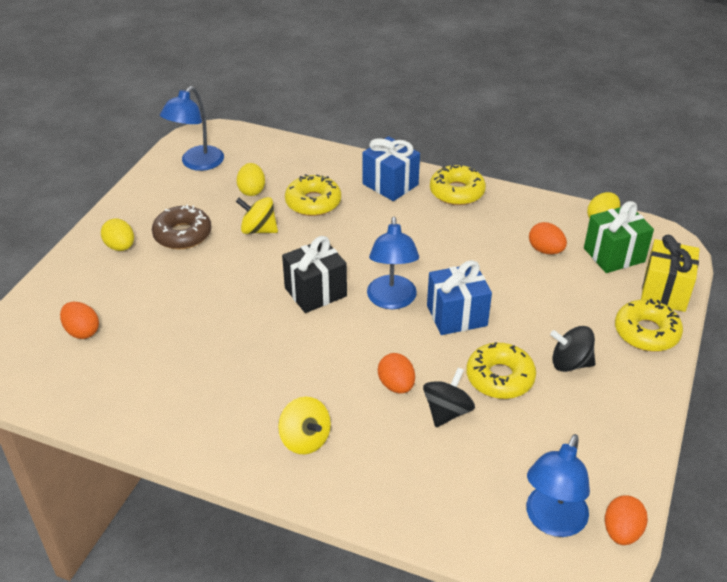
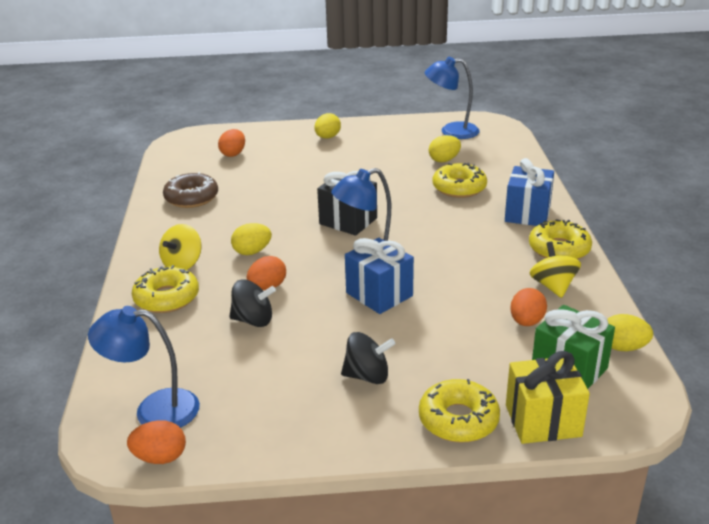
camera: 65 degrees right, 10 degrees down
(182, 234) = (363, 152): brown donut -> brown donut (191, 198)
(258, 230) = (399, 177): yellow spinning top -> yellow spinning top (553, 286)
(321, 378) = (252, 252): none -> yellow egg
(500, 377) = (315, 338): yellow donut -> yellow donut (166, 298)
(570, 363) = (367, 376): black spinning top -> black spinning top turned 105 degrees clockwise

